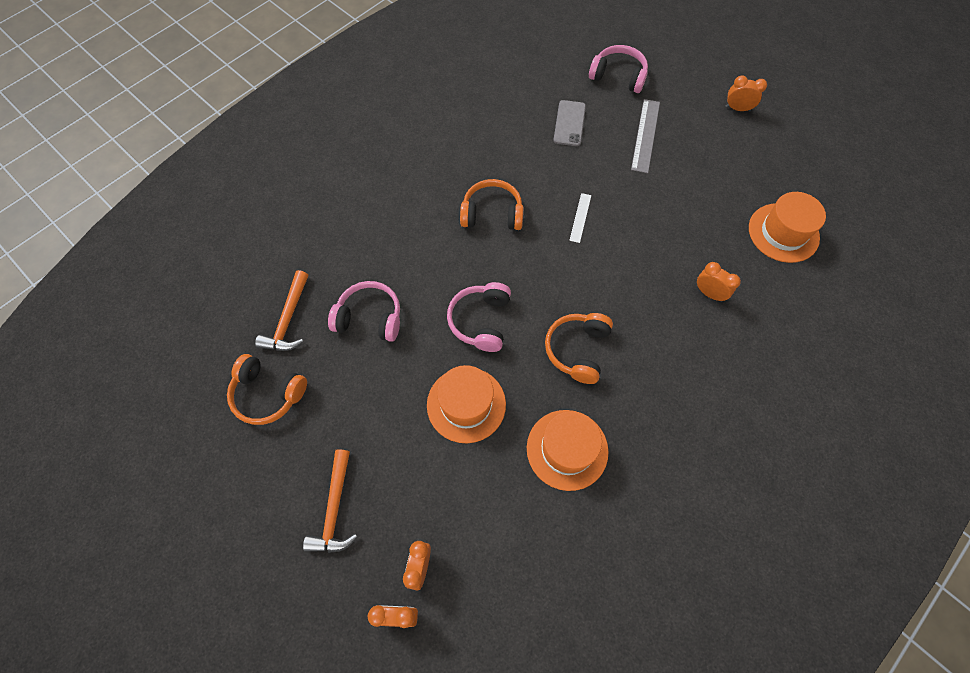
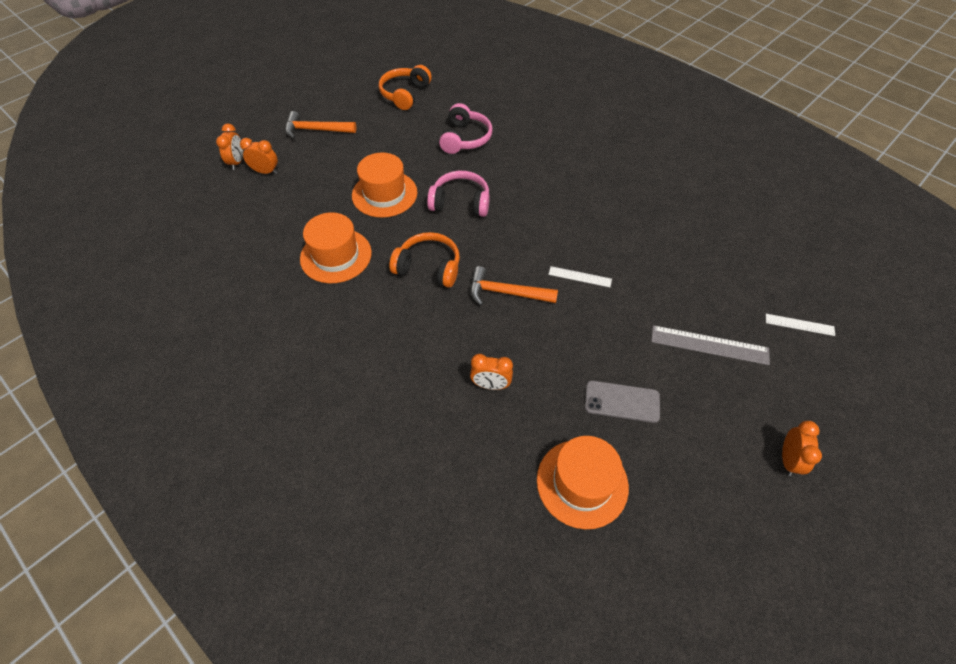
camera: 90 degrees right, 10 degrees down
(288, 320) = (464, 98): orange hammer -> orange hammer (506, 293)
(492, 213) = (576, 210): orange headphones -> none
(569, 123) = (708, 273): grey phone -> grey phone (622, 401)
(618, 76) = (799, 324): pink headphones -> white ruler
(709, 293) = (491, 385): orange clock -> orange clock turned 60 degrees clockwise

